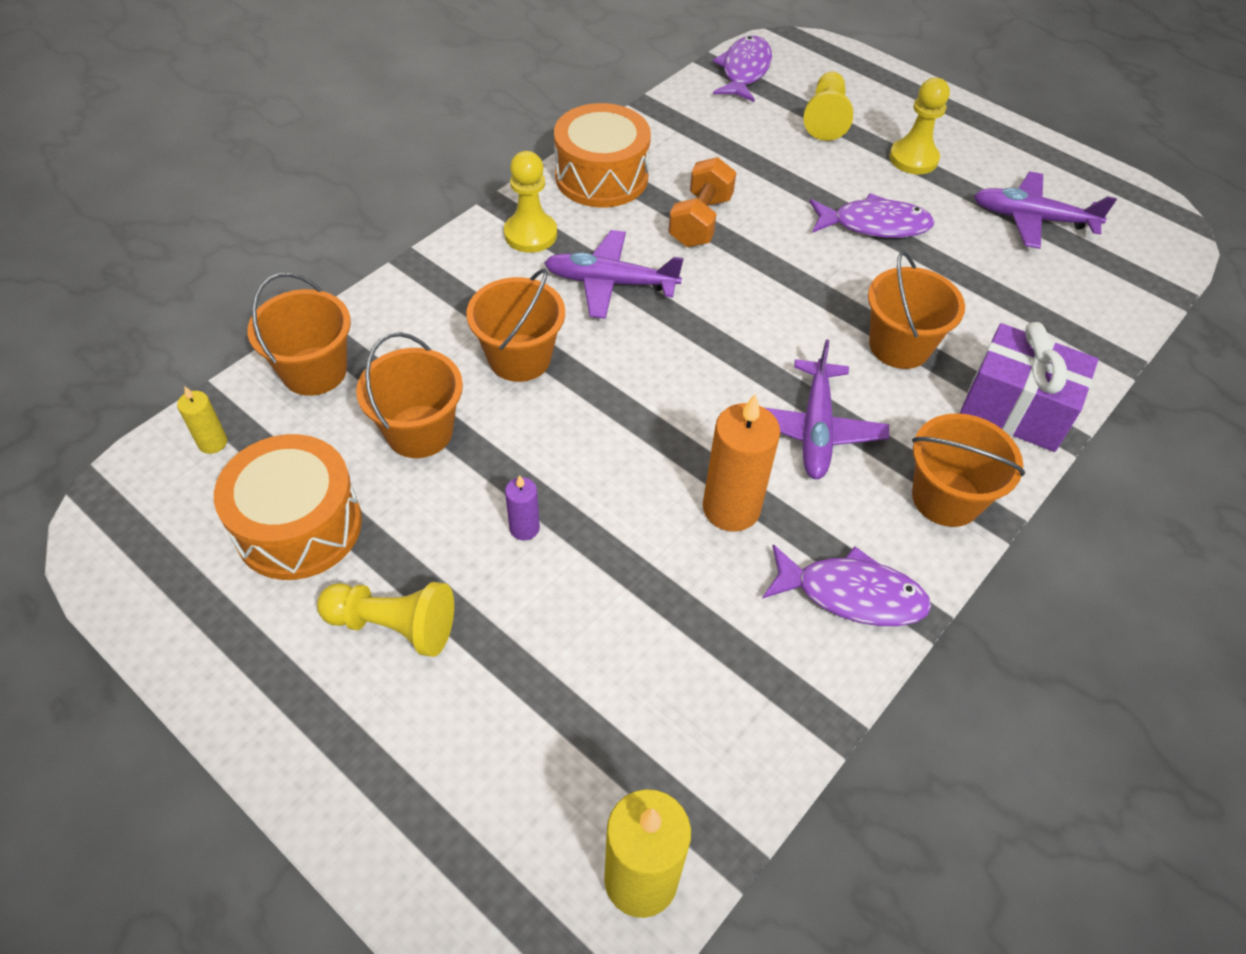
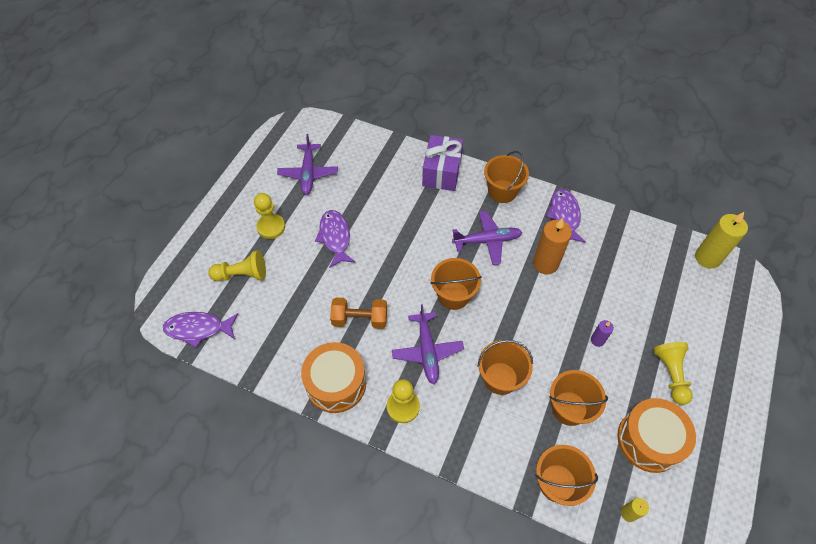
camera: 105 degrees left, 5 degrees up
(899, 346) = (421, 216): orange bucket -> orange bucket (453, 295)

